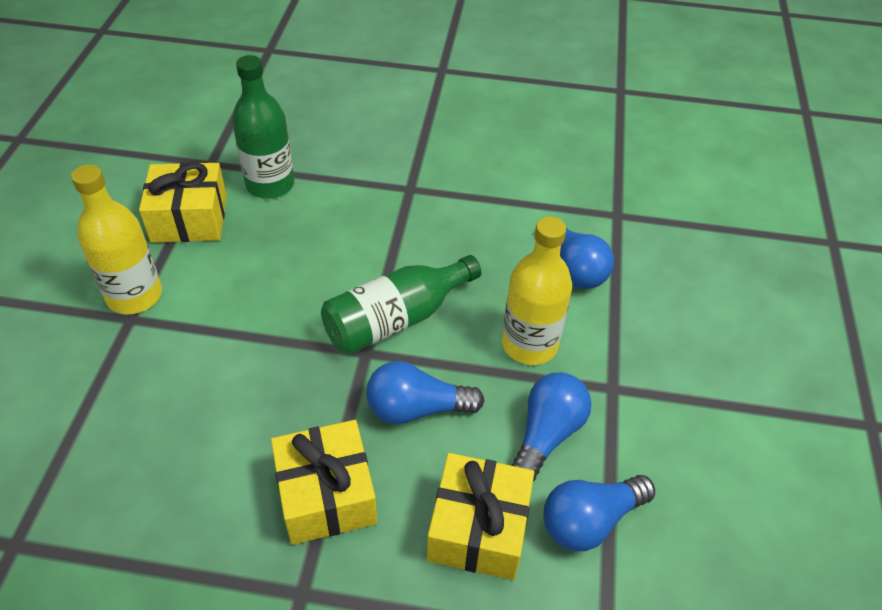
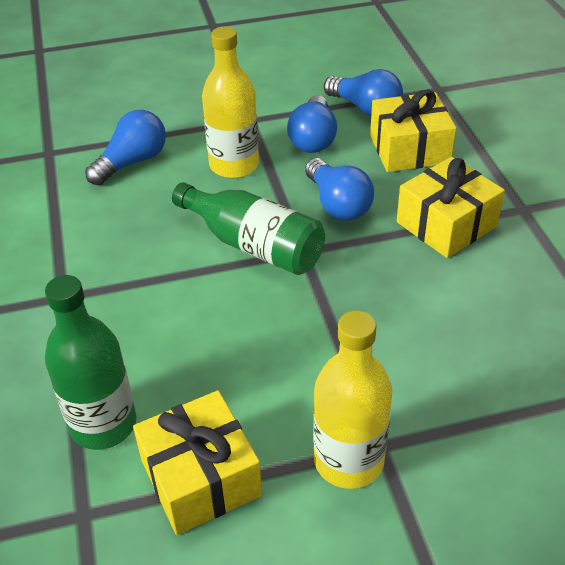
camera: 110 degrees left, 5 degrees down
(547, 434) = (313, 139): blue light bulb -> blue light bulb turned 90 degrees counterclockwise

